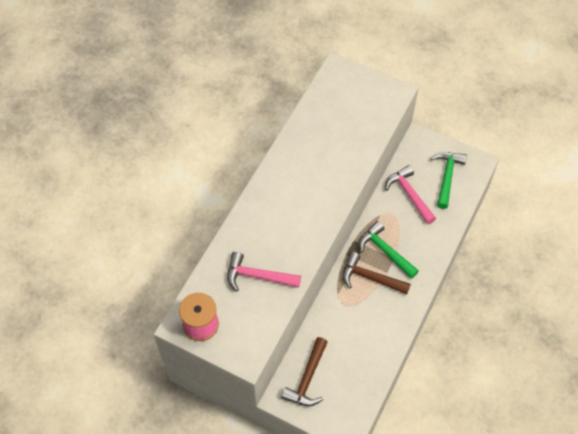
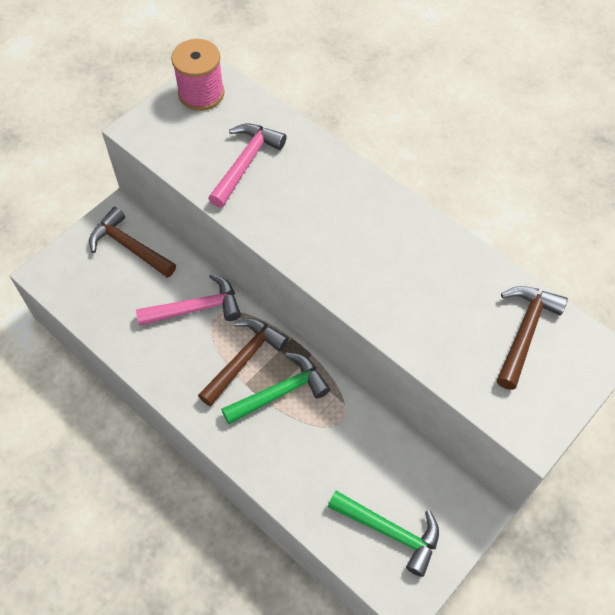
camera: 105 degrees right, 0 degrees up
(336, 103) = (525, 332): none -> brown hammer
(409, 194) = (370, 459): pink hammer -> pink hammer (196, 308)

